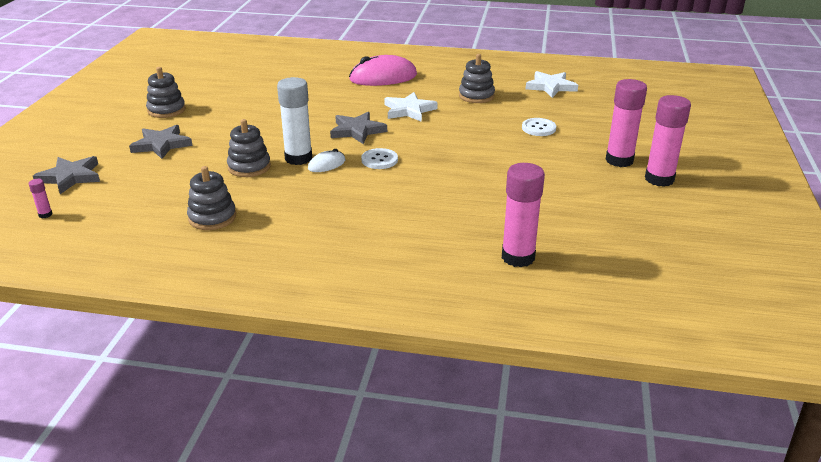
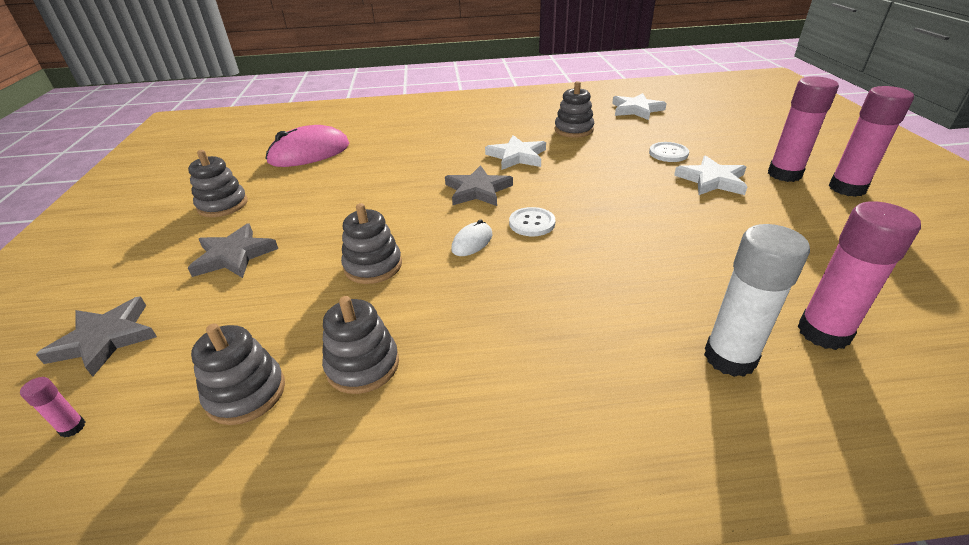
camera: 15 degrees left, 5 degrees up
(140, 217) = (246, 393): none -> grey stacking toy
(298, 158) = (431, 240): white glue stick -> white glue stick (729, 358)
(383, 77) = (461, 125): pink mouse -> pink mouse (309, 153)
(552, 154) = (712, 180): none -> white star

